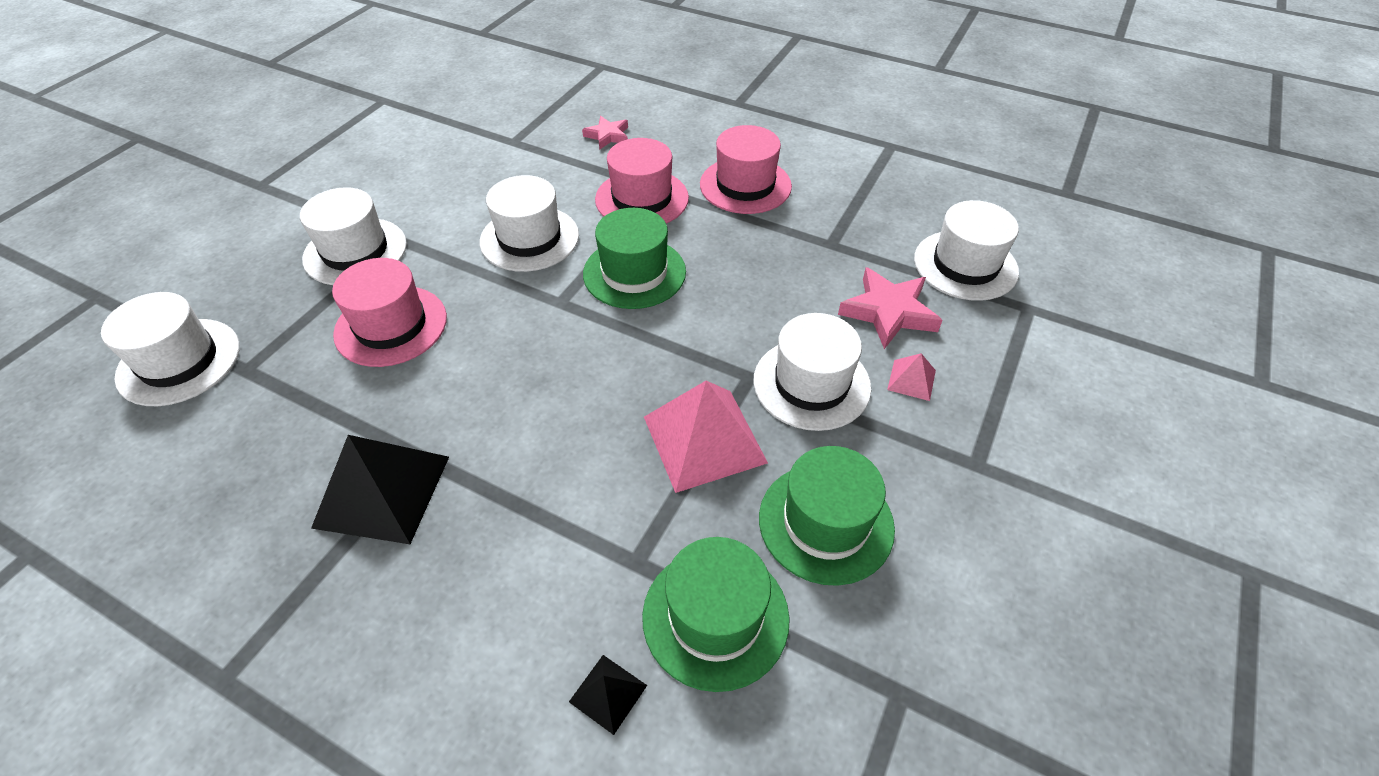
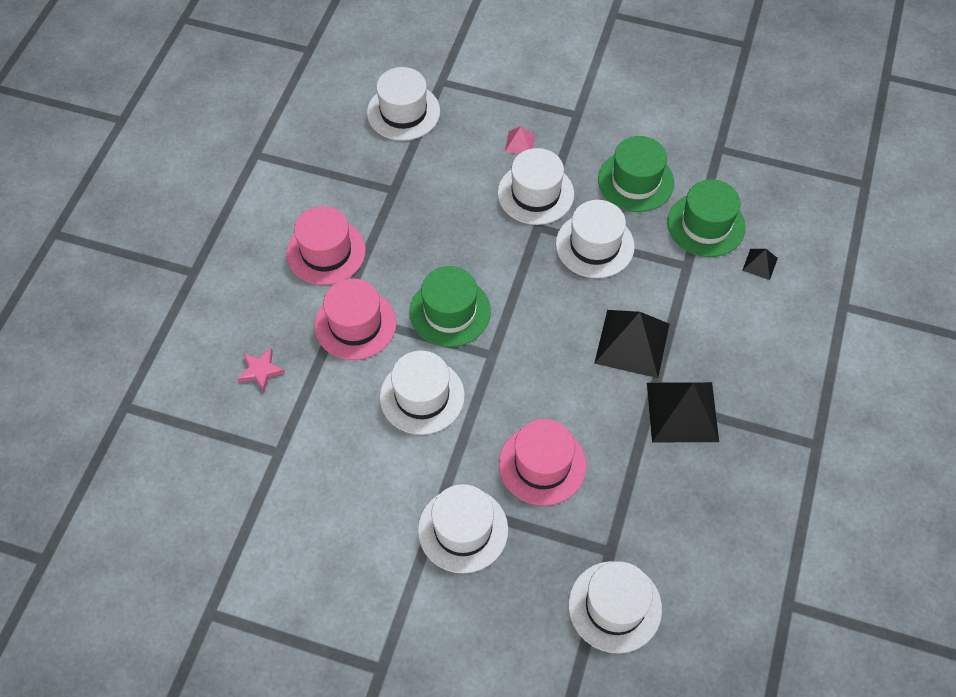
camera: 100 degrees left, 10 degrees up
(519, 452) = (632, 343): none -> black pyramid
(704, 439) = (595, 245): pink pyramid -> white hat
(888, 312) = (460, 154): pink star -> none

